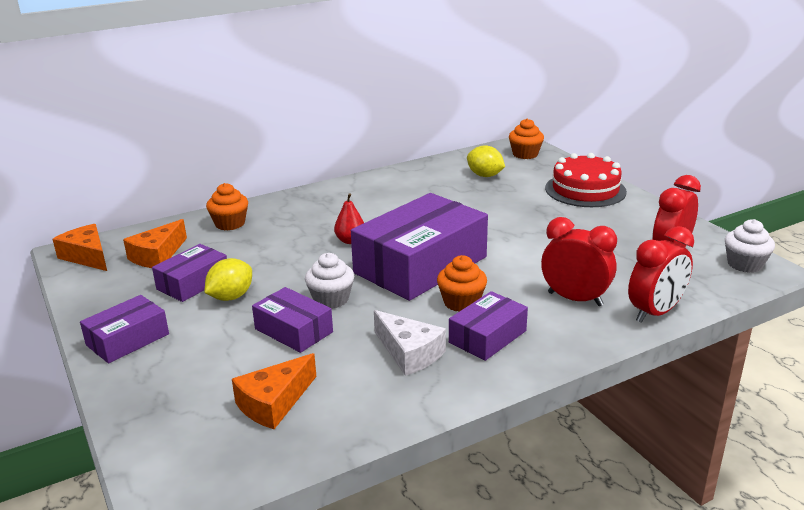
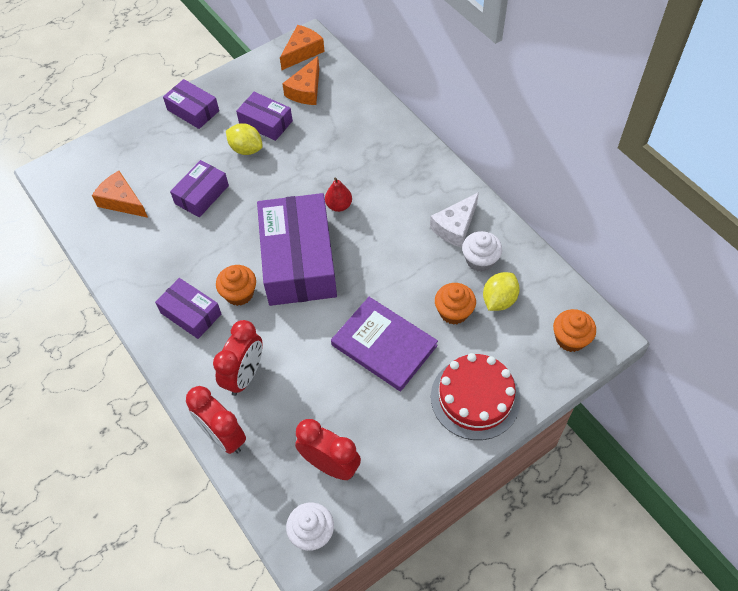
camera: 85 degrees right, 30 degrees up
(157, 255) = (306, 90): orange cheese -> orange cheese turned 90 degrees counterclockwise
(230, 224) = (363, 119): orange cupcake -> orange cupcake (453, 312)
(331, 299) = (243, 209): white cupcake -> white cupcake (480, 260)
(409, 353) = (171, 266): white cheese -> white cheese (455, 226)
(420, 265) = (299, 260): purple box -> purple box turned 45 degrees clockwise
(532, 224) = (384, 345): none -> purple book

